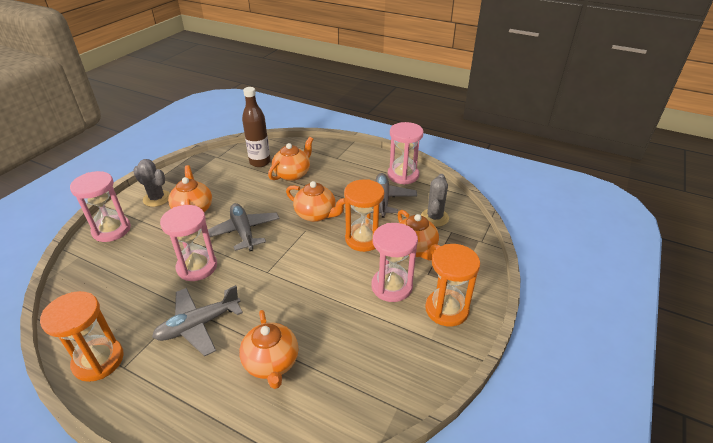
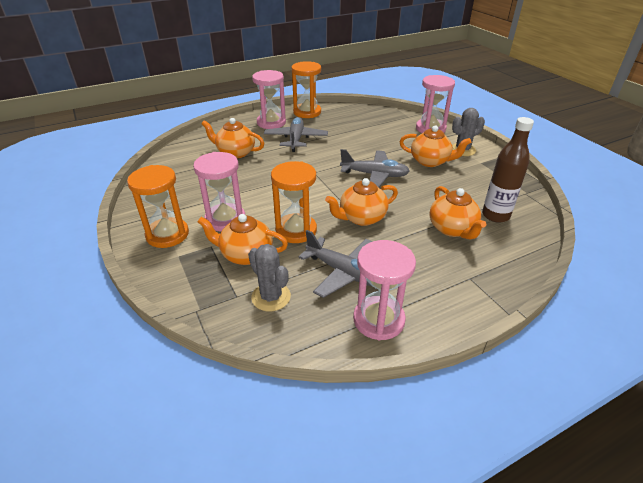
camera: 125 degrees right, 0 degrees up
(197, 267) = (352, 149): pink hourglass -> pink hourglass (271, 123)

